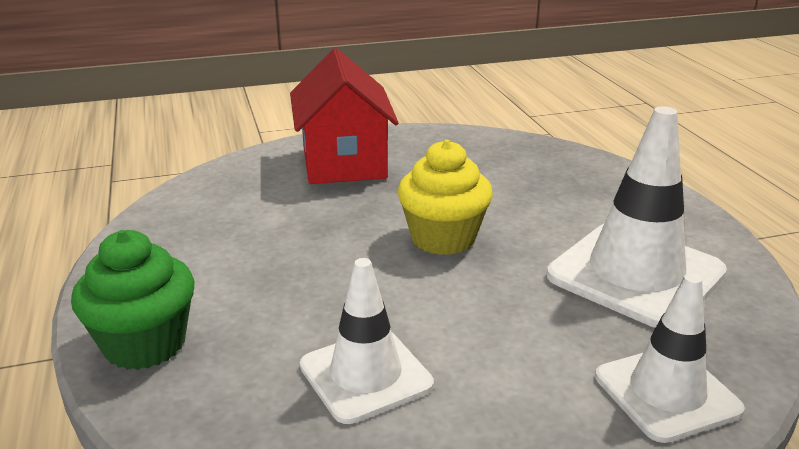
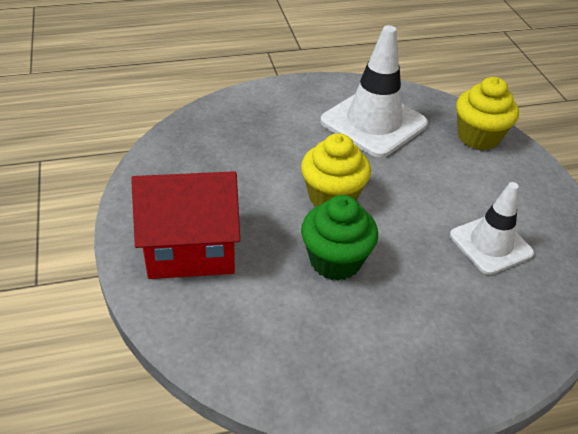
camera: 90 degrees left, 15 degrees up
(145, 344) = (484, 363): green cupcake -> green cupcake (335, 261)
(666, 393) = (478, 137): white traffic cone -> yellow cupcake

